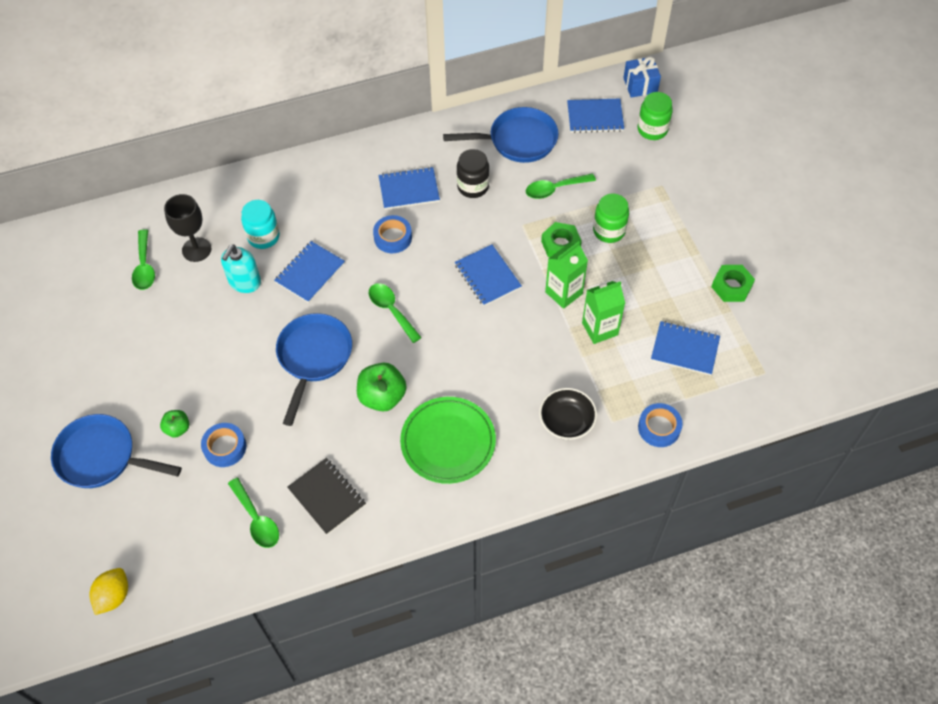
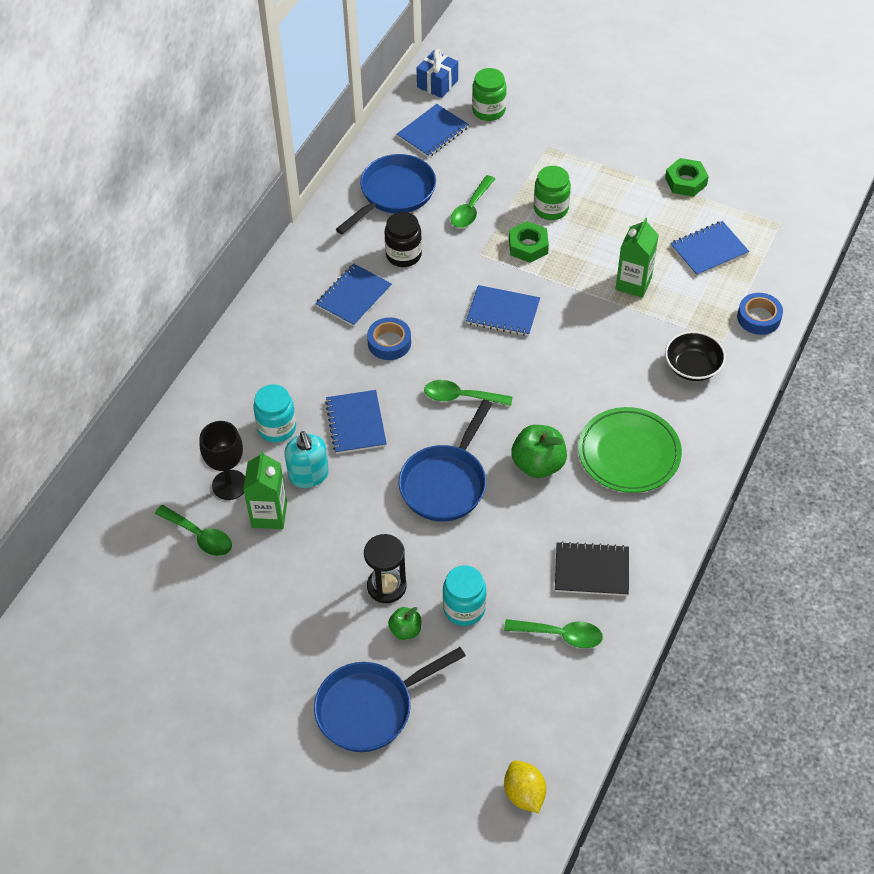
camera: 45 degrees left, 5 degrees down
(201, 391) = (386, 586): none -> black hourglass
(225, 447) = (464, 608): blue tape -> turquoise jar
(313, 358) = (446, 483): blue pan -> blue pan turned 120 degrees counterclockwise
(563, 293) = (575, 279): green carton -> green carton (269, 515)

